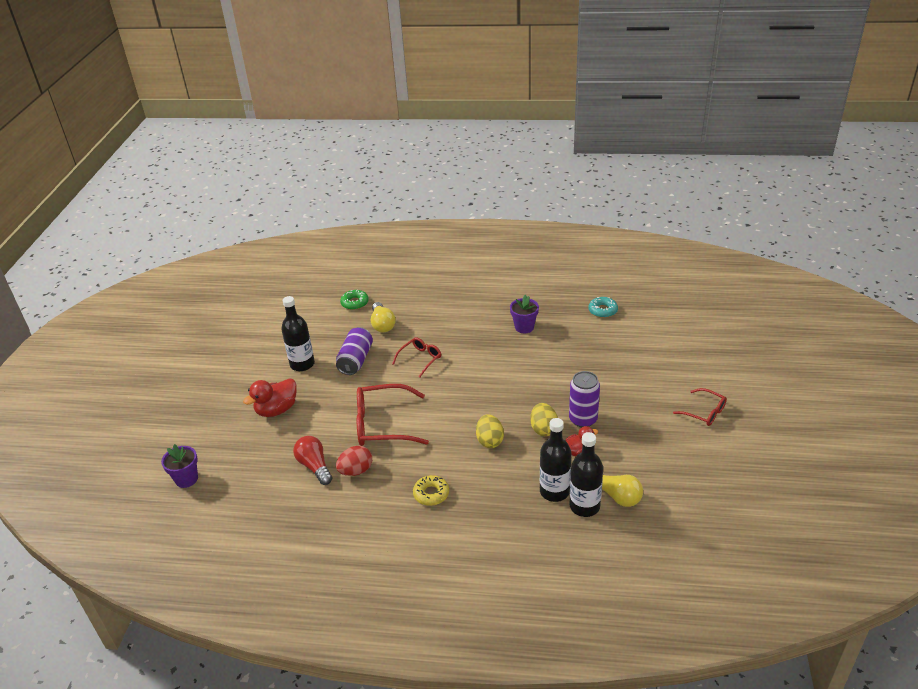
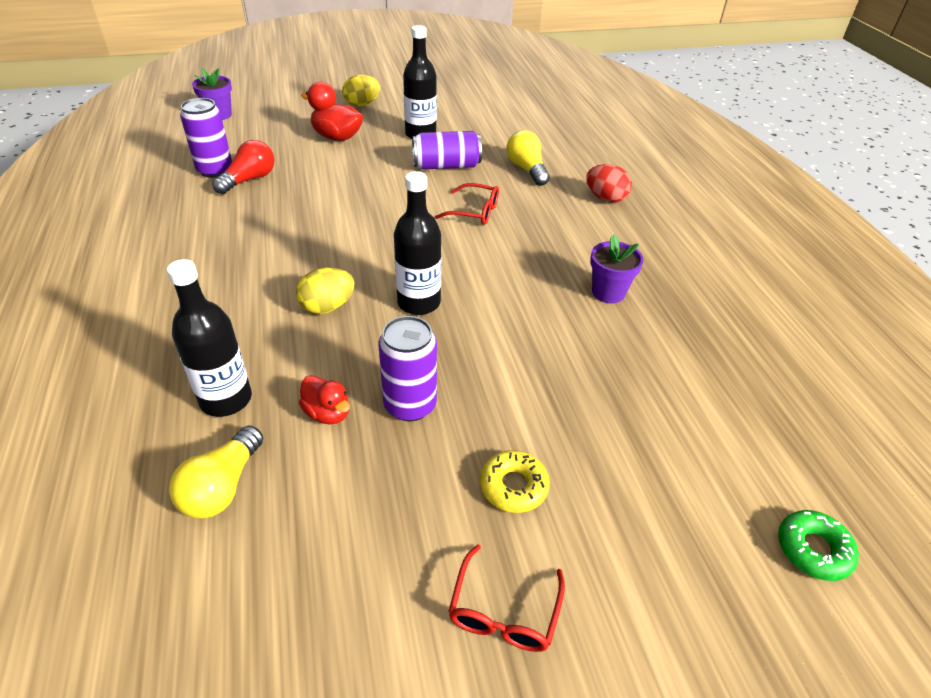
camera: 65 degrees right, 5 degrees up
(287, 486) = (215, 170): none -> purple can
(355, 303) = (555, 142): green donut -> green donut (813, 549)
(356, 471) = (246, 208): red egg -> red egg (605, 198)
(382, 324) = (526, 169): yellow light bulb -> yellow light bulb turned 105 degrees clockwise
(382, 424) = (334, 209): red glasses -> none
(431, 494) = (210, 274): yellow donut -> yellow donut (513, 486)
(543, 429) = (370, 360): yellow egg -> yellow egg (362, 104)
(584, 506) = (194, 444): black bottle -> black bottle (419, 303)
(602, 310) = (726, 381): turquoise donut -> none

